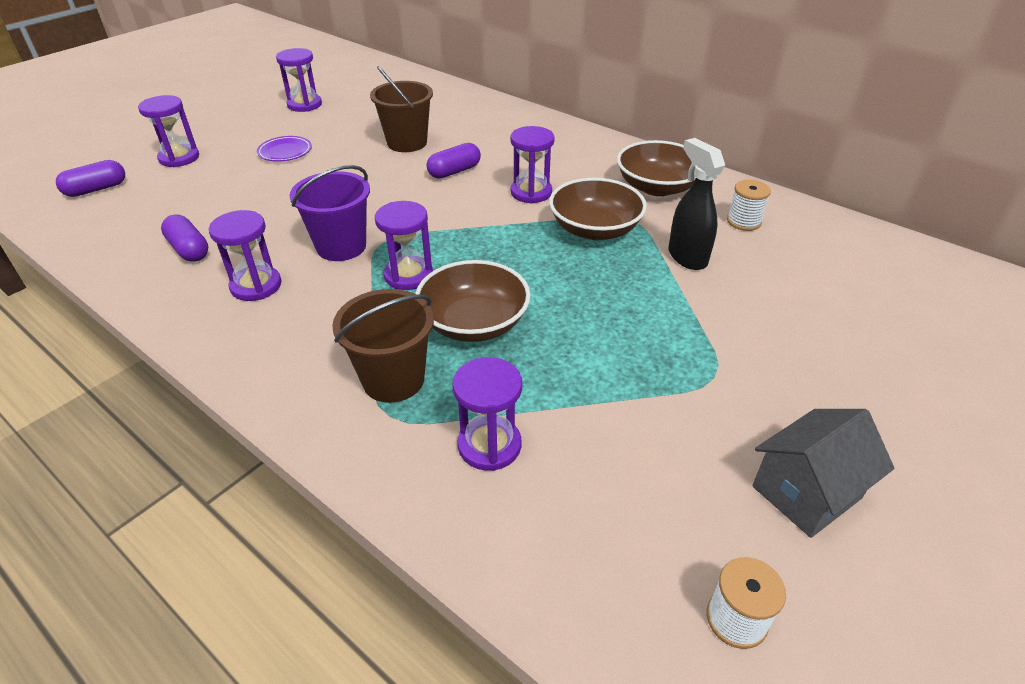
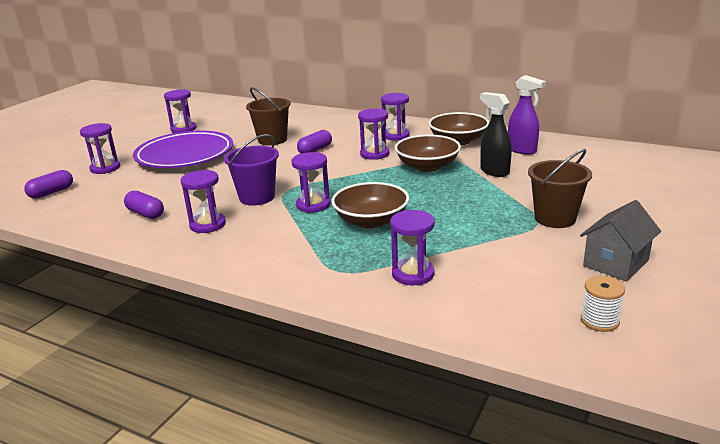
camera: 10 degrees left, 15 degrees down
(285, 152) = (185, 155): purple plate -> purple plate, size x2.47
(393, 380) = (332, 255): brown bucket -> brown bucket (555, 218)
(574, 162) = (395, 135): none -> purple hourglass
(743, 222) = (522, 150): white spool -> purple spray bottle

